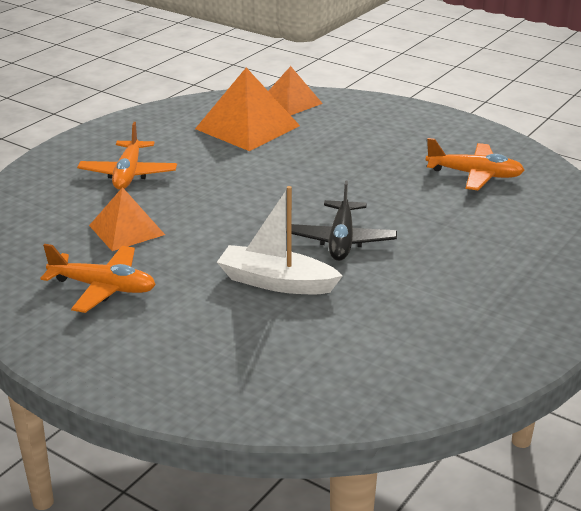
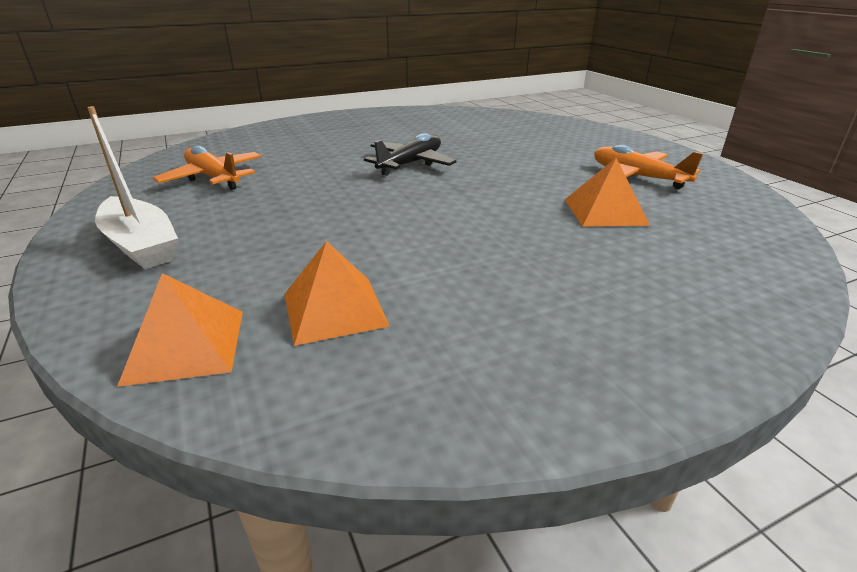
camera: 150 degrees left, 0 degrees up
(128, 174) = (583, 276): orange plane -> none
(247, 127) = (334, 309): orange pyramid -> orange pyramid, size x0.64
(276, 282) = (491, 154): white boat -> white boat (141, 245)

